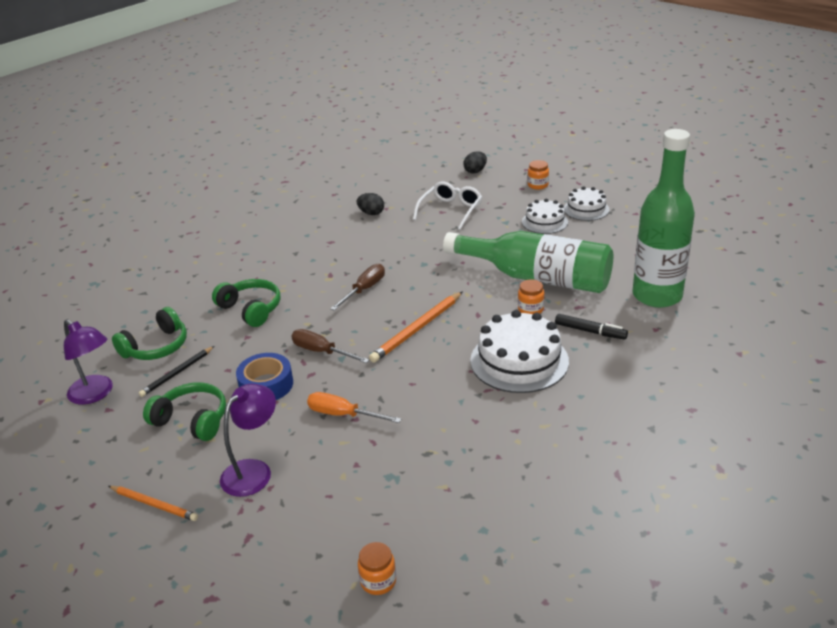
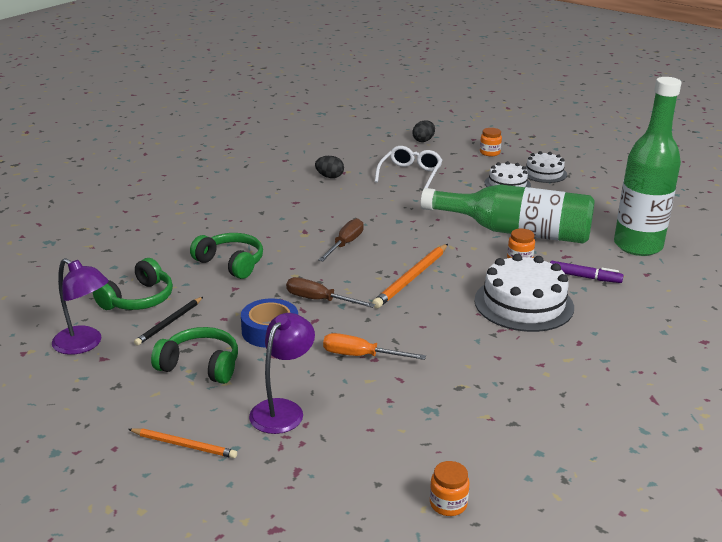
camera: 10 degrees left, 5 degrees down
(590, 331) = (584, 277): black marker -> purple marker

